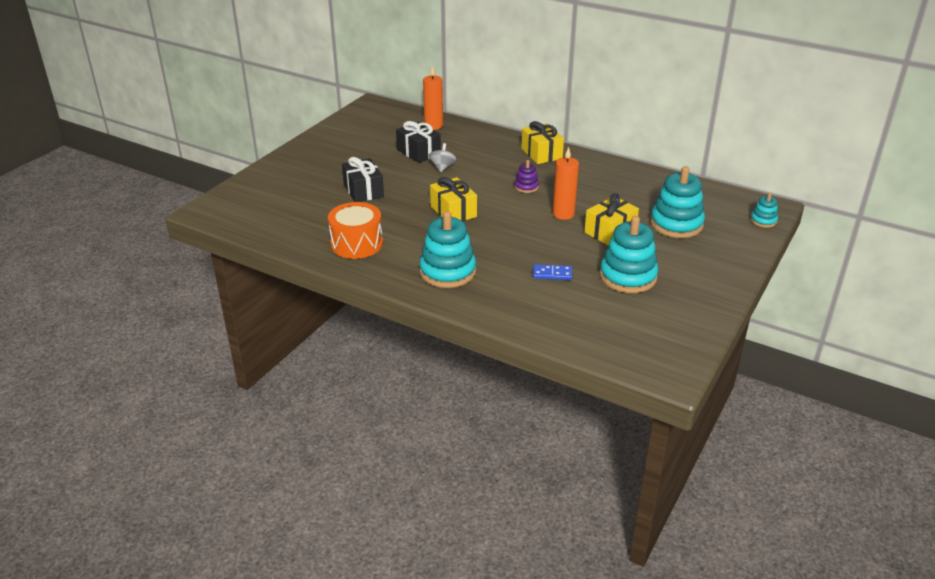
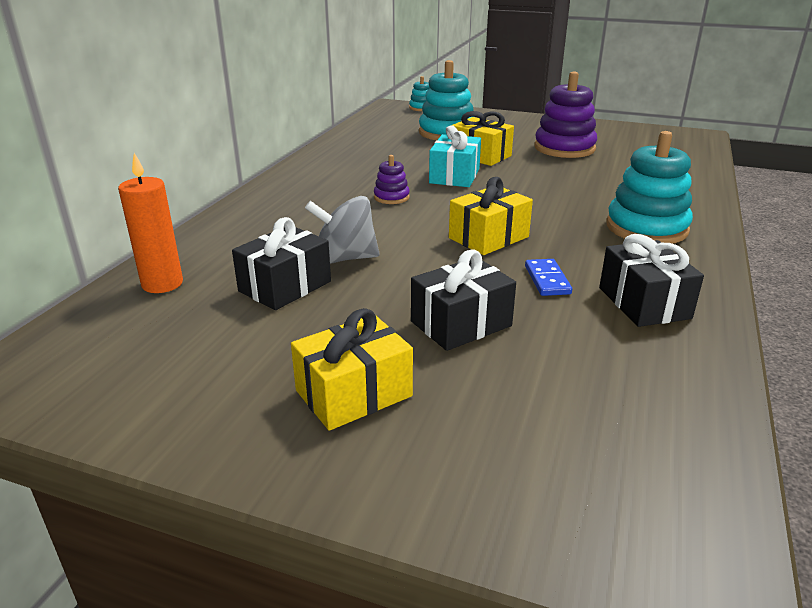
camera: 100 degrees left, 5 degrees down
(356, 244) = (644, 303): orange drum -> black gift
(442, 167) = (345, 258): grey spinning top -> grey spinning top, size x1.54
(541, 153) = (285, 193): yellow gift -> yellow gift (354, 393)
(552, 274) = (592, 176): blue domino -> blue domino (547, 280)
(563, 214) = (454, 176): orange candle -> turquoise gift
(628, 277) = (564, 148): turquoise stacking toy -> purple stacking toy

